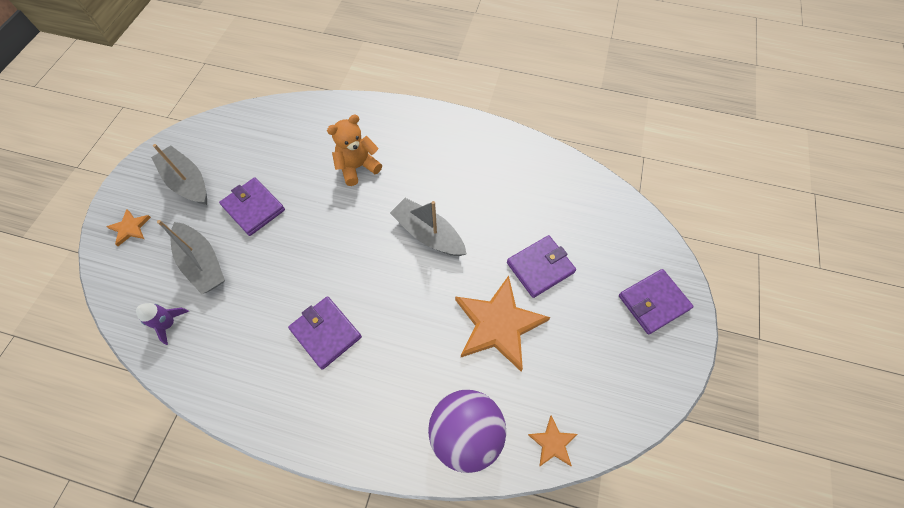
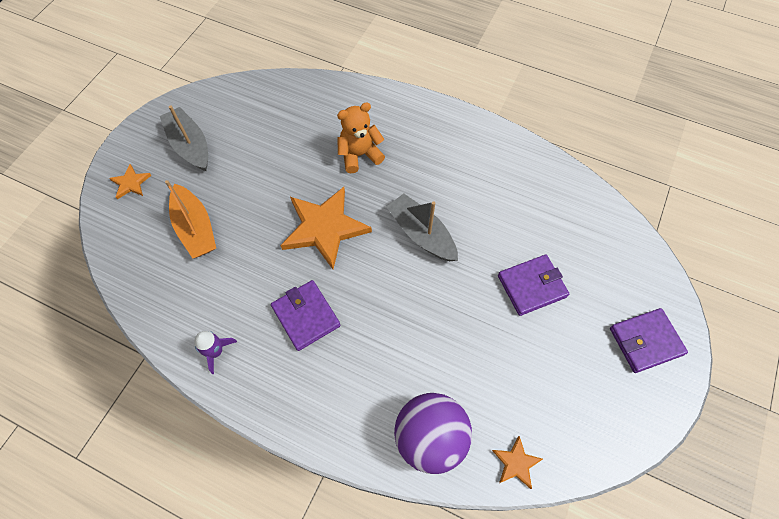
camera: 10 degrees right, 0 degrees up
(169, 324) = (157, 282): purple rocket -> purple rocket (216, 351)
(202, 263) = (195, 228): grey boat -> orange boat
(254, 208) = (251, 181): purple wallet -> none
(498, 324) = (479, 337): orange star -> orange star (324, 228)

